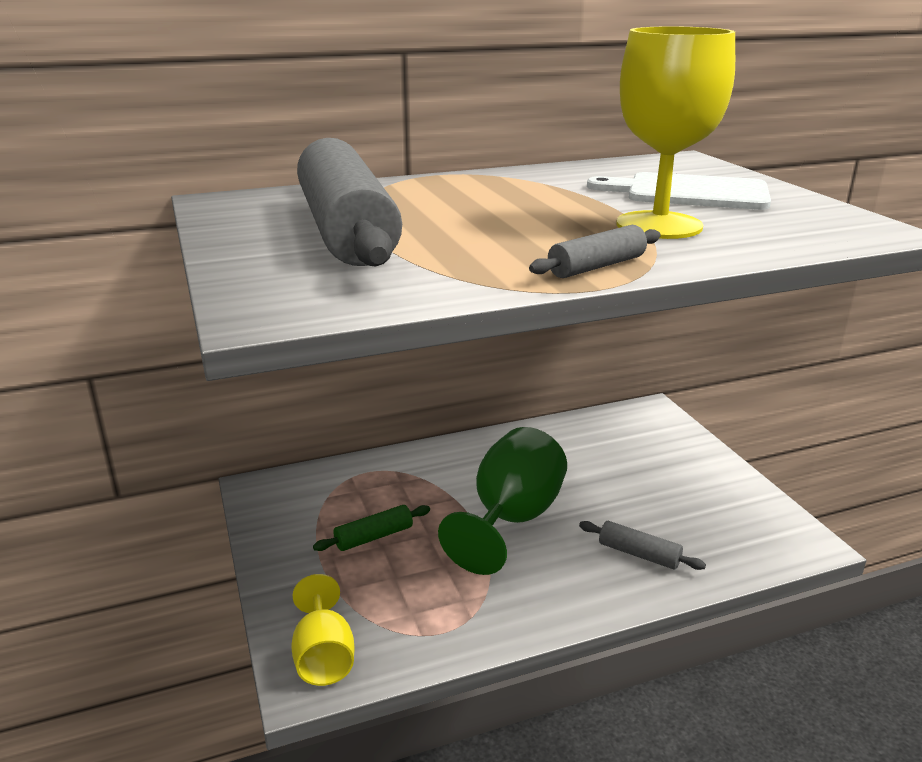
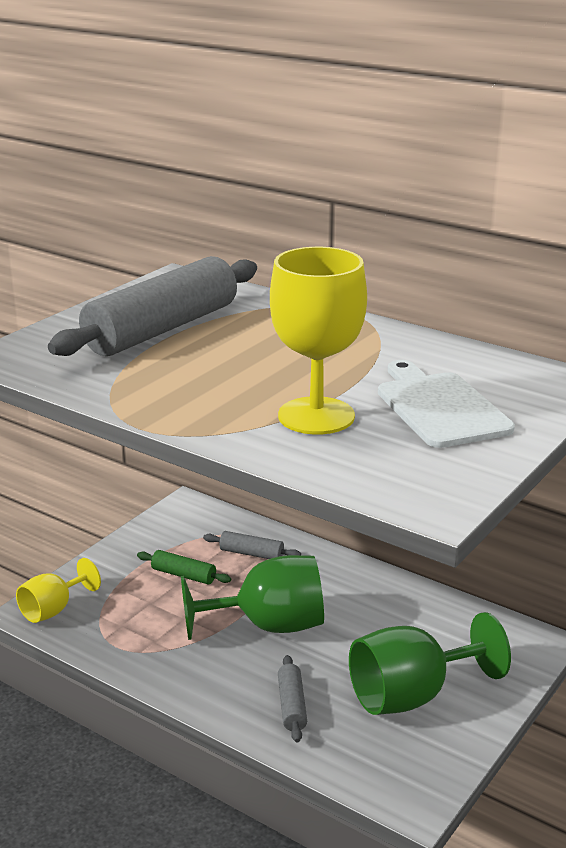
camera: 55 degrees right, 0 degrees up
(597, 267) = (184, 418): grey rolling pin -> grey rolling pin (251, 554)
(673, 488) = (412, 695): none -> green goblet

